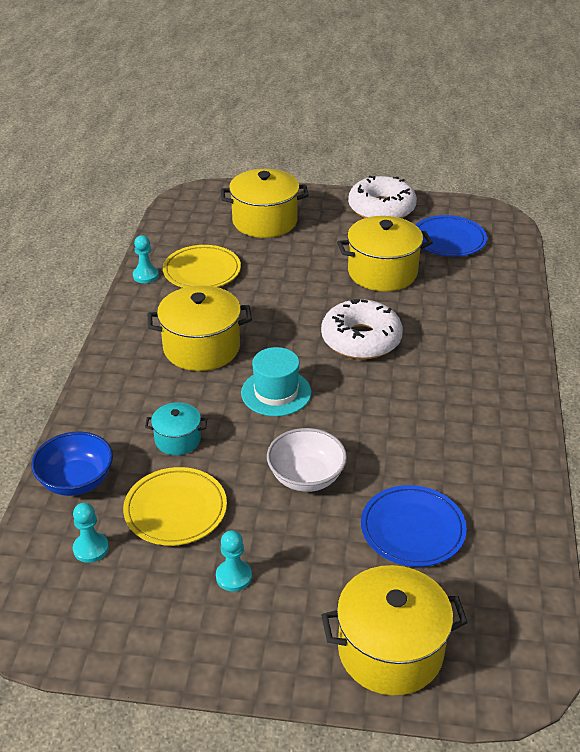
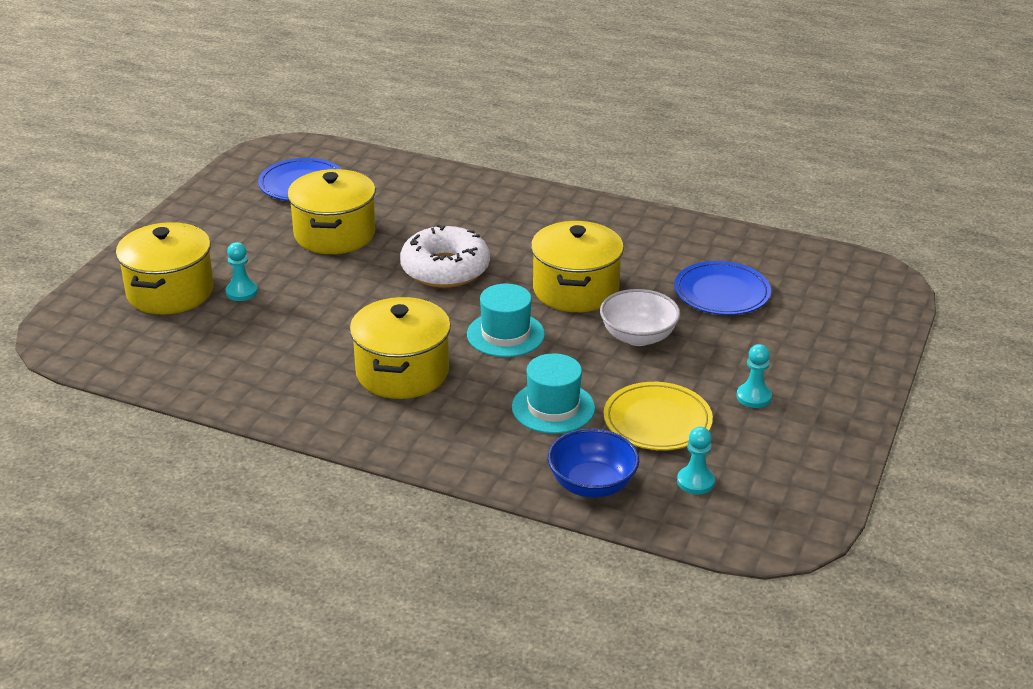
camera: 75 degrees left, 5 degrees down
(145, 275) = (226, 397): turquoise pawn -> turquoise pawn (241, 292)
(178, 440) = (553, 407): turquoise pot -> turquoise hat
(202, 271) = (247, 353): yellow plate -> none
(381, 208) = (207, 210): white donut -> none
(390, 650) = (850, 329): yellow pot -> yellow pot (575, 290)

